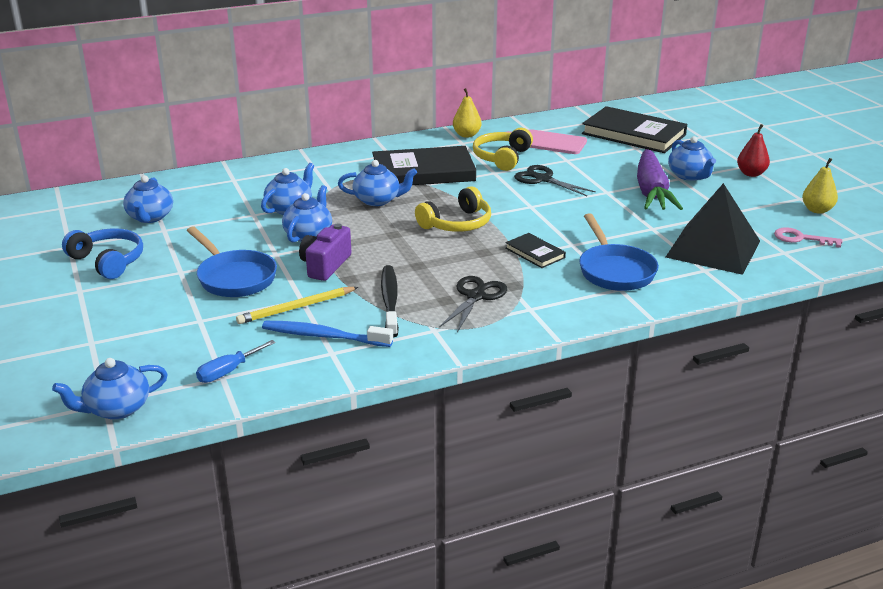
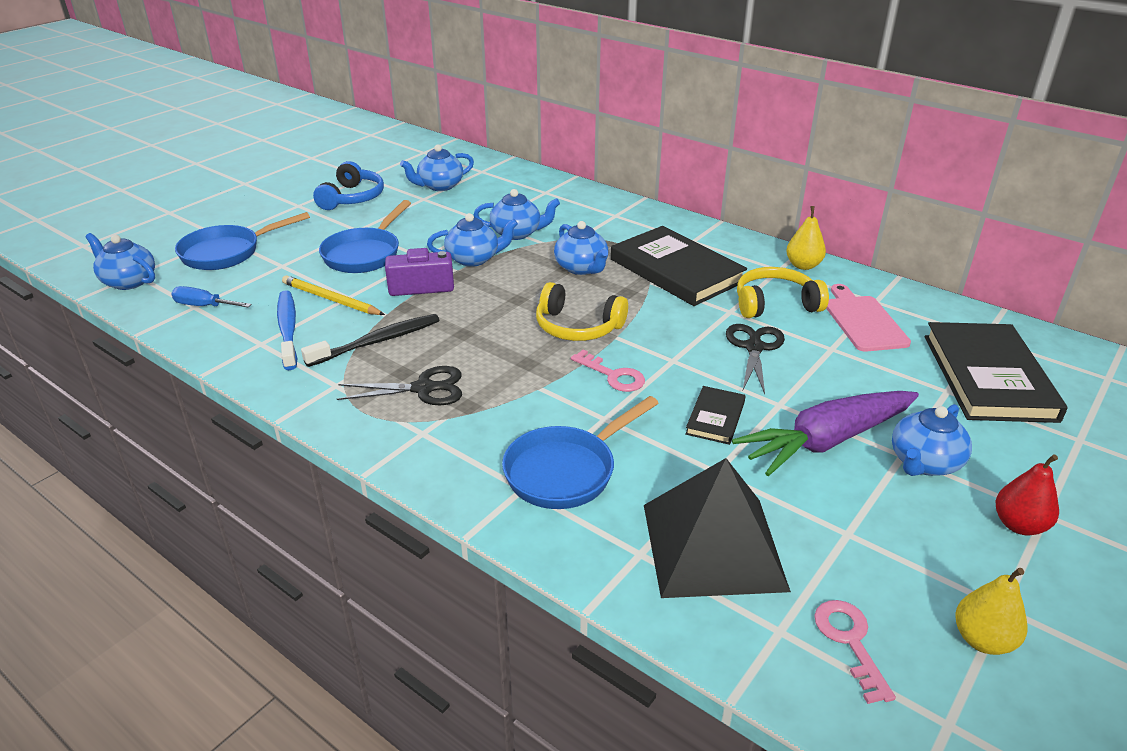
camera: 60 degrees right, 5 degrees up
(131, 344) = (227, 253): none -> blue pan
(528, 229) = (613, 375): none -> pink key
(535, 253) = (557, 397): black book -> black book (715, 418)

